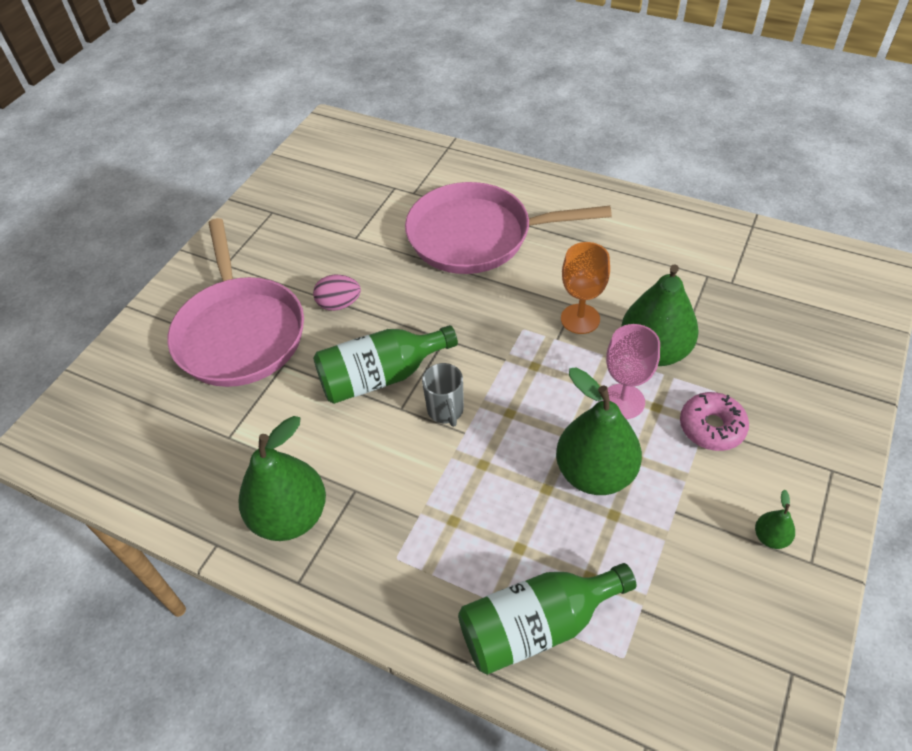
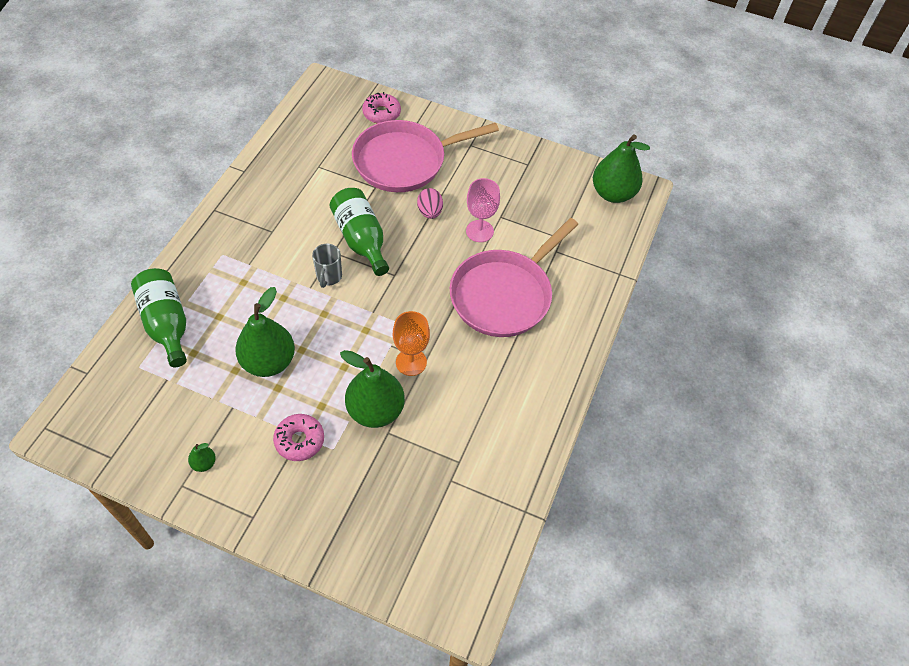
camera: 80 degrees right, 5 degrees up
(134, 362) = (381, 113): none -> pink donut
(290, 516) = (258, 202): green pear -> green pear (613, 193)
(446, 411) = (329, 277): grey mug -> grey mug turned 60 degrees counterclockwise
(476, 236) = (504, 295): pink pan -> pink pan turned 135 degrees counterclockwise
(623, 401) = (328, 384): pink goblet -> pink goblet (479, 231)

